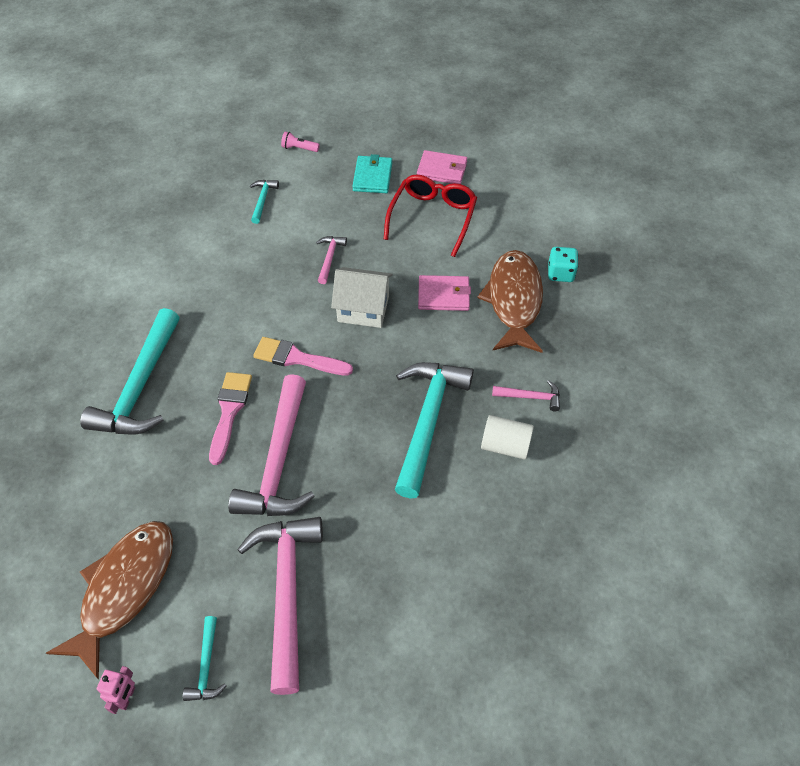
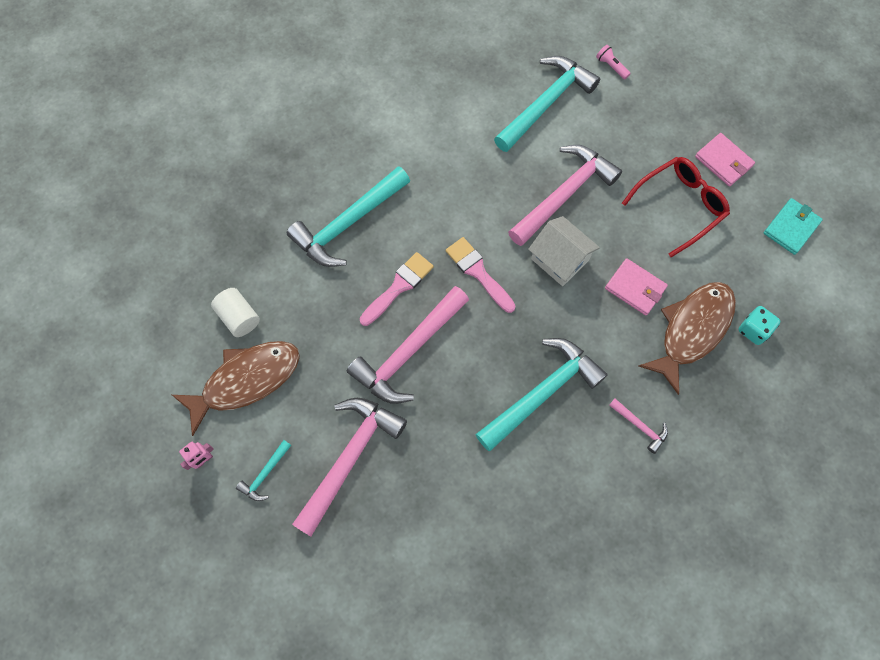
camera: 35 degrees right, 15 degrees up
(262, 200) = (546, 103): turquoise hammer -> turquoise hammer, size x2.21
(329, 258) = (564, 194): pink hammer -> pink hammer, size x2.21
(372, 177) = (656, 133): turquoise wallet -> turquoise wallet (791, 227)
(505, 445) = (588, 454): white cylinder -> white cylinder (239, 317)

